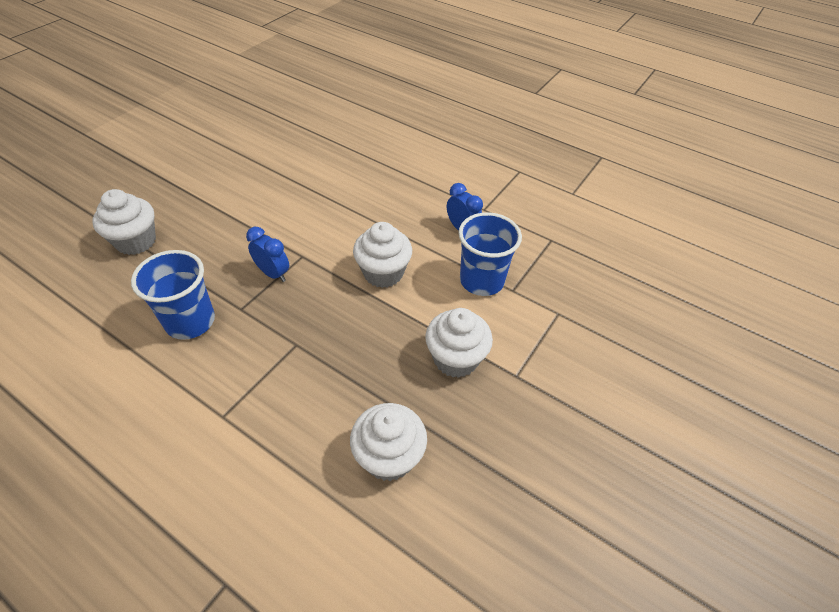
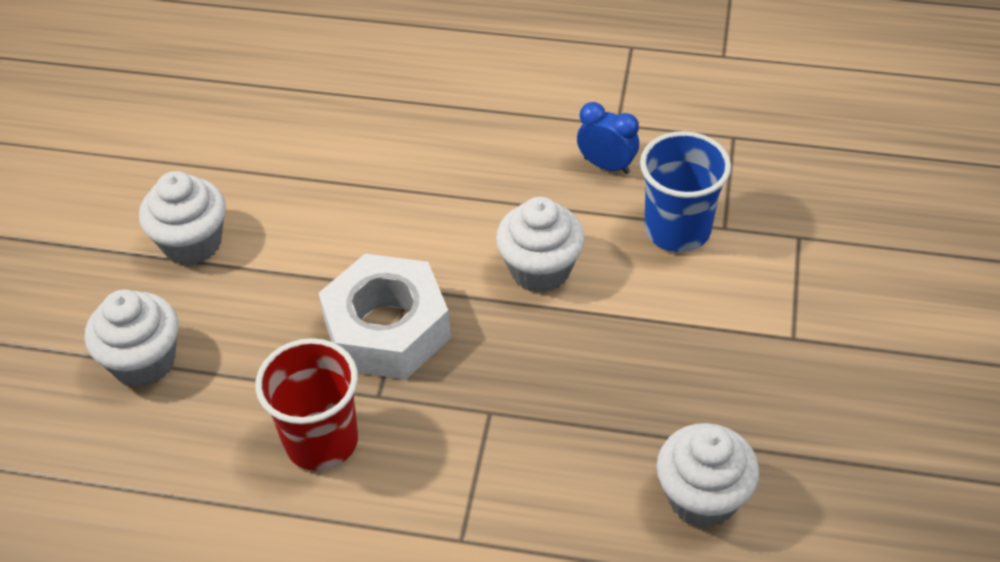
camera: 20 degrees left, 0 degrees up
(190, 321) = (321, 441): blue cup -> red cup
(273, 273) = (387, 329): blue clock -> white nut
(455, 359) = (707, 347): white cupcake -> white cupcake (192, 243)

